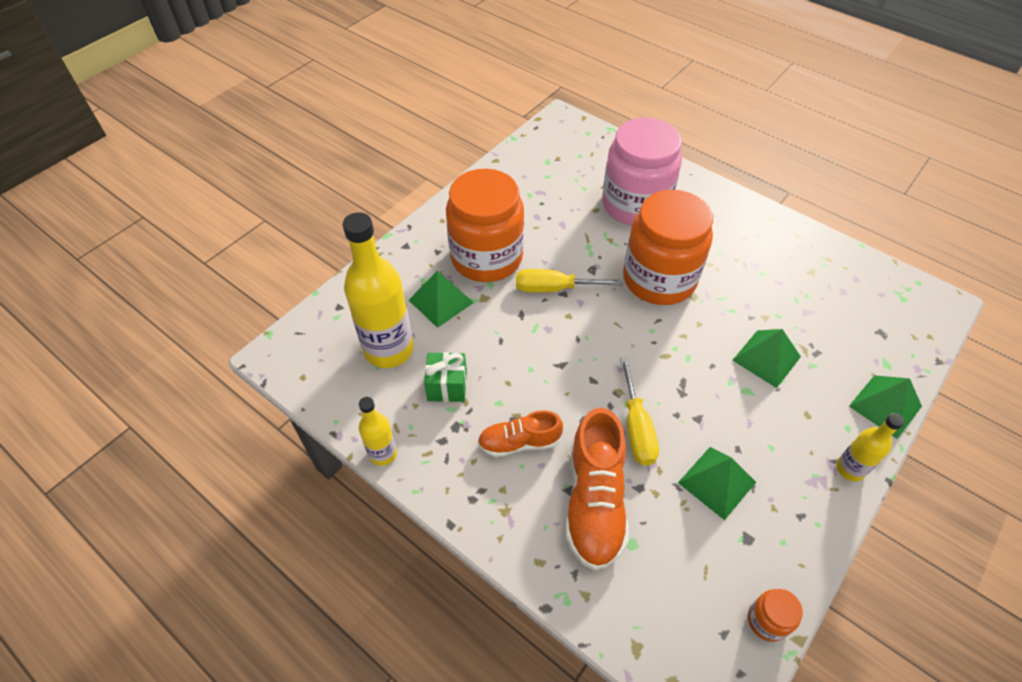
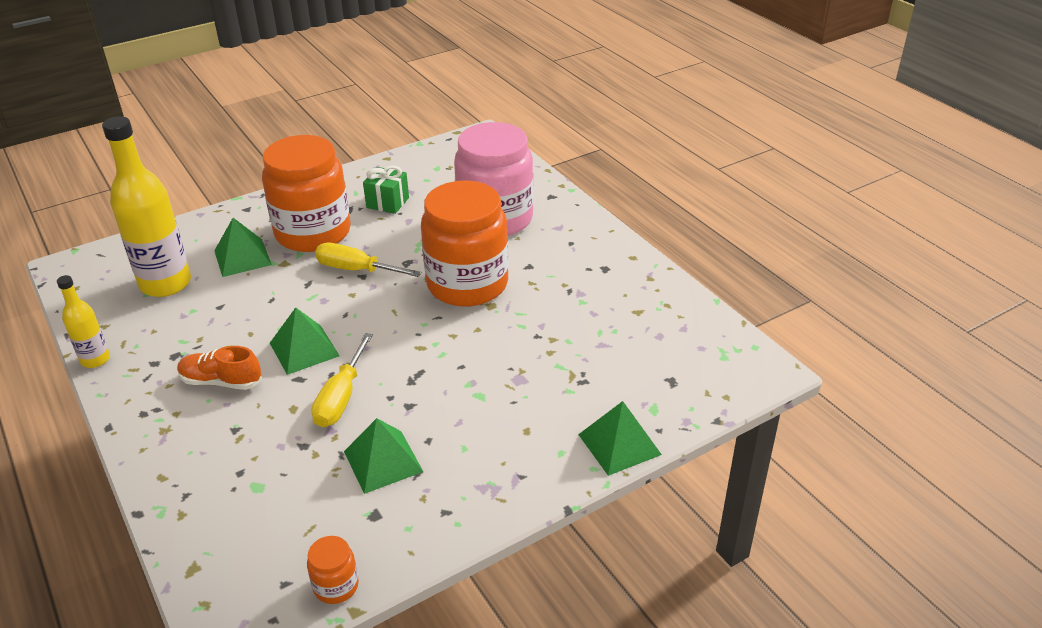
camera: 20 degrees right, 15 degrees down
(447, 386) = (193, 323): green gift -> green gift (387, 203)
(594, 501) = (251, 444): orange shoe -> none
(766, 358) = (523, 373): green pyramid -> green pyramid (304, 349)
(850, 469) = (532, 487): yellow bottle -> none

